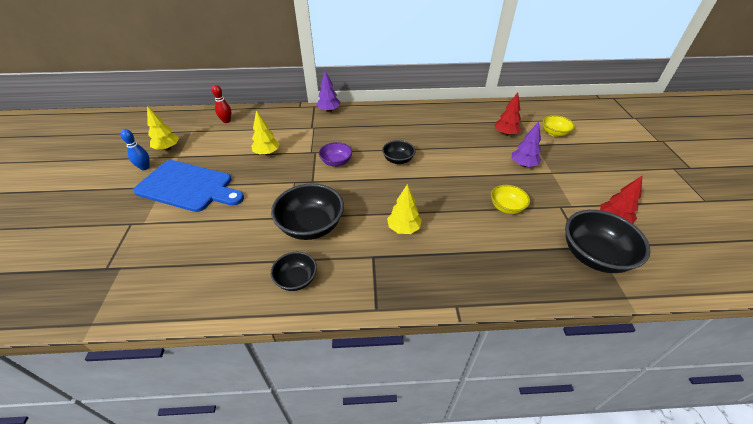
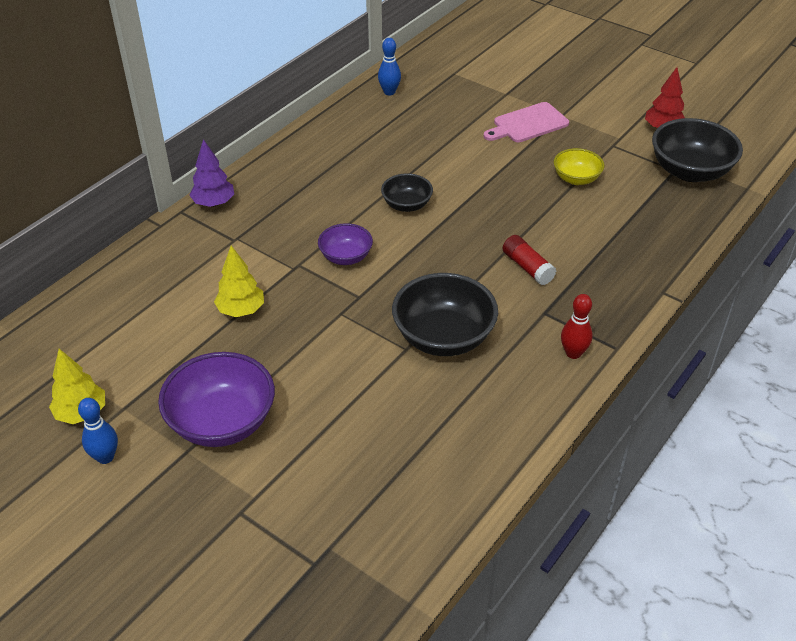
camera: 50 degrees left, 0 degrees up
(188, 186) = (222, 422): blue cutting board -> purple bowl
(226, 121) = (91, 317): red bowling pin -> red bowling pin (573, 353)
(296, 279) = (518, 388): black bowl -> none
(403, 228) = (527, 267): yellow tree -> red glue stick
(473, 111) = (389, 92): none -> blue bowling pin
(505, 134) = (462, 99): red tree -> none
(523, 165) = (528, 124): purple tree -> pink cutting board
(554, 133) = (504, 68): yellow bowl -> none

